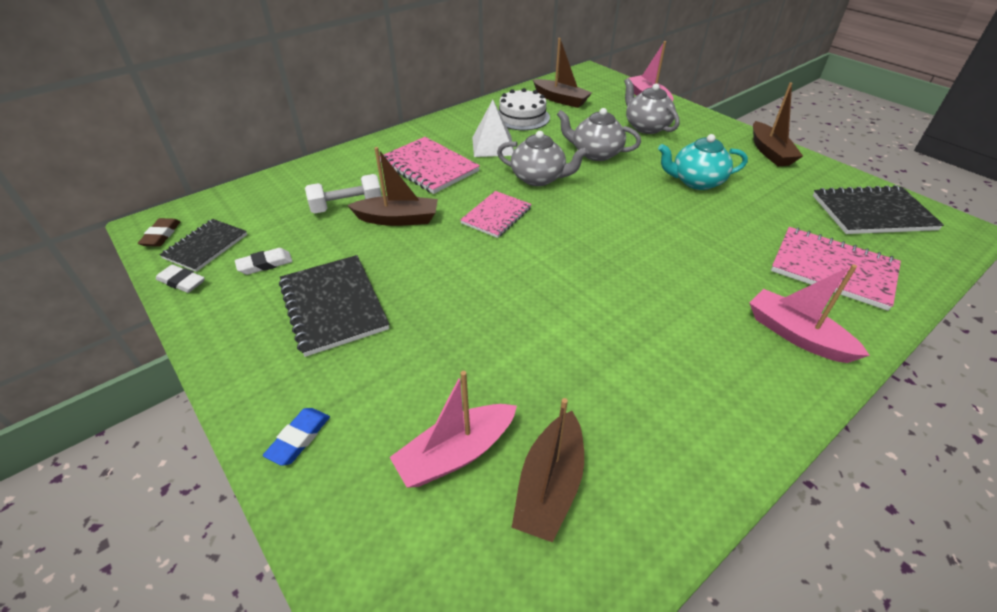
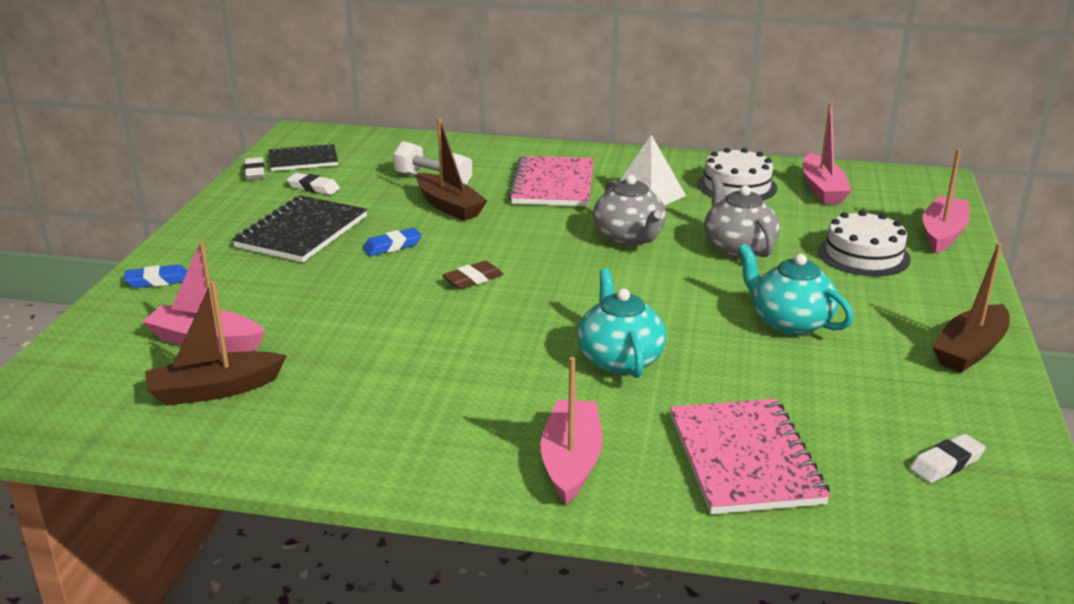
camera: 50 degrees right, 15 degrees down
(161, 235) = (293, 141): brown eraser -> brown eraser (473, 279)
(422, 272) = (392, 246): none -> blue eraser
(496, 216) = (526, 243): pink notebook -> none
(561, 100) = (822, 189): brown boat -> pink boat
(646, 127) = (863, 255): grey teapot -> white cake
(686, 255) = (619, 359): none -> turquoise teapot
(872, 213) = (946, 463): black notebook -> white eraser

